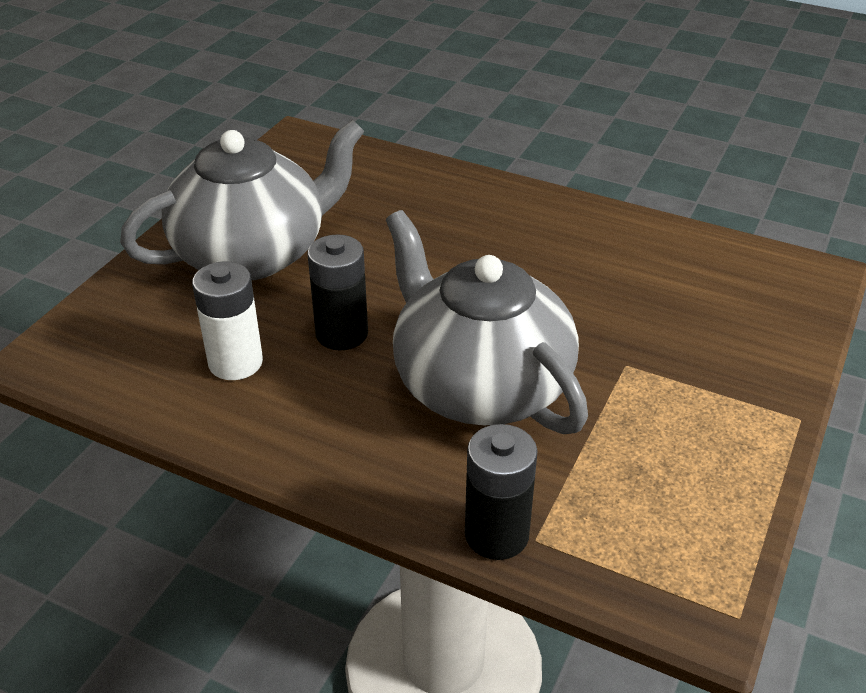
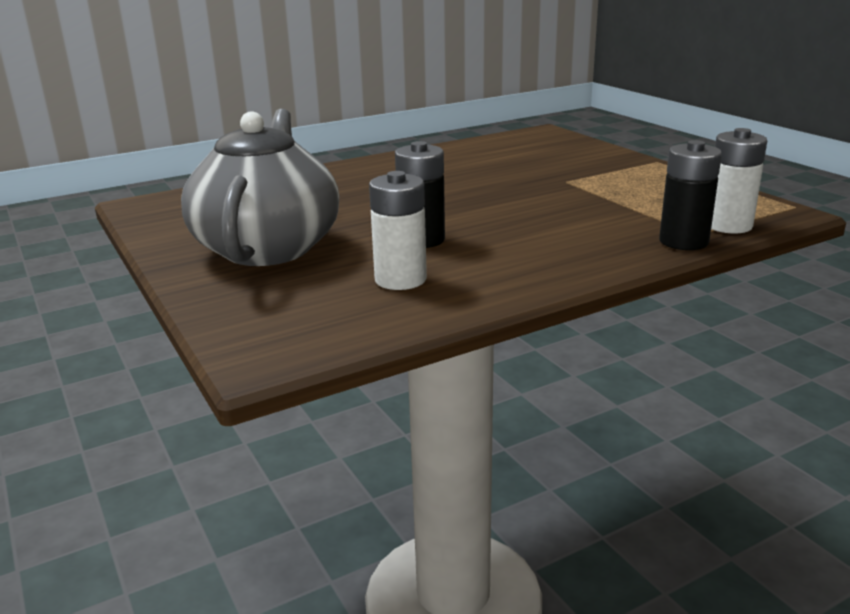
camera: 55 degrees left, 15 degrees down
(479, 385) = (536, 216): grey teapot -> none
(591, 562) = (728, 225): none -> white battery

